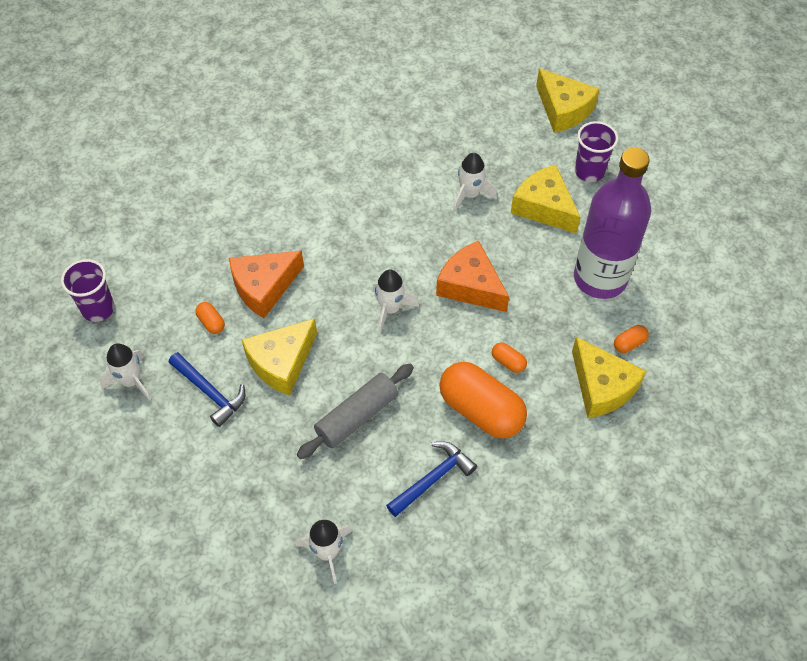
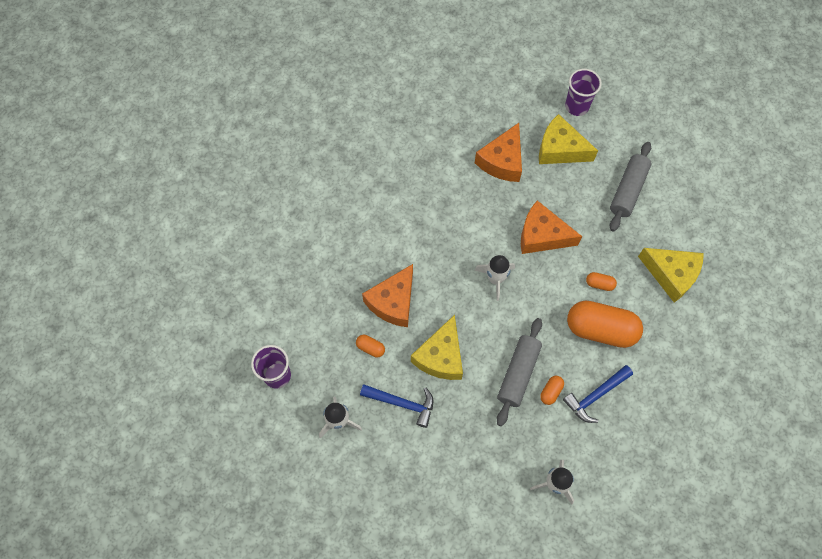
camera: 25 degrees left, 10 degrees up
(433, 478) = (595, 396): blue hammer -> blue hammer turned 150 degrees counterclockwise
(470, 195) = (502, 161): white rocket -> orange cheese
(563, 110) = (532, 61): yellow cheese -> none
(600, 278) = (628, 190): purple bottle -> grey rolling pin
(629, 343) = (673, 233): orange capsule -> orange capsule (551, 392)

